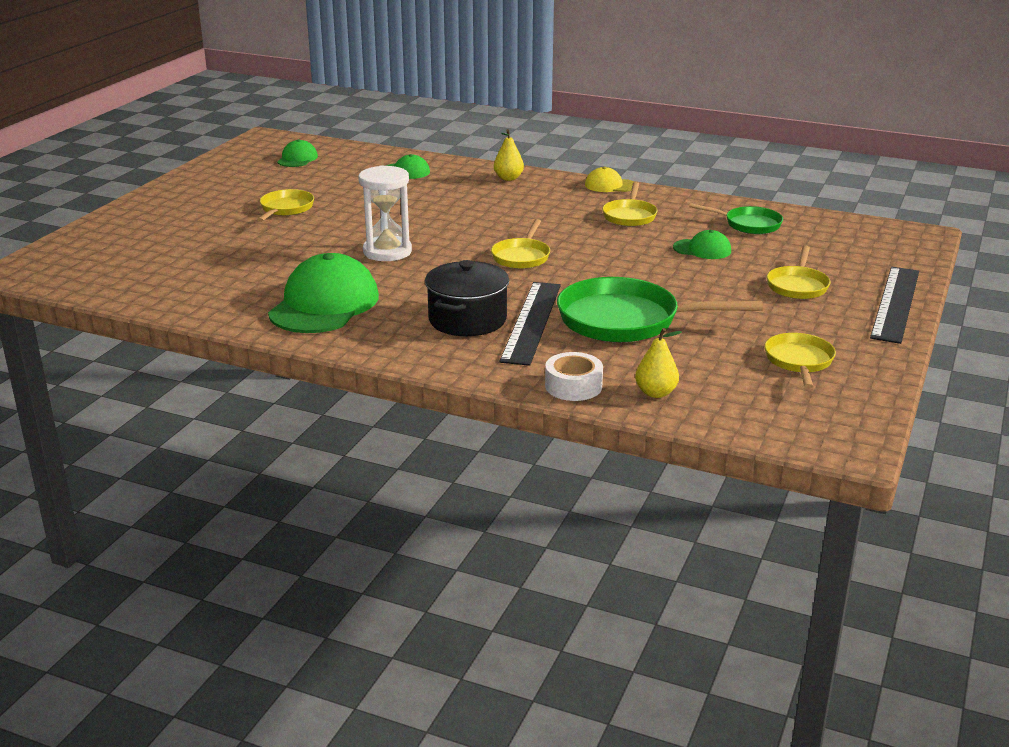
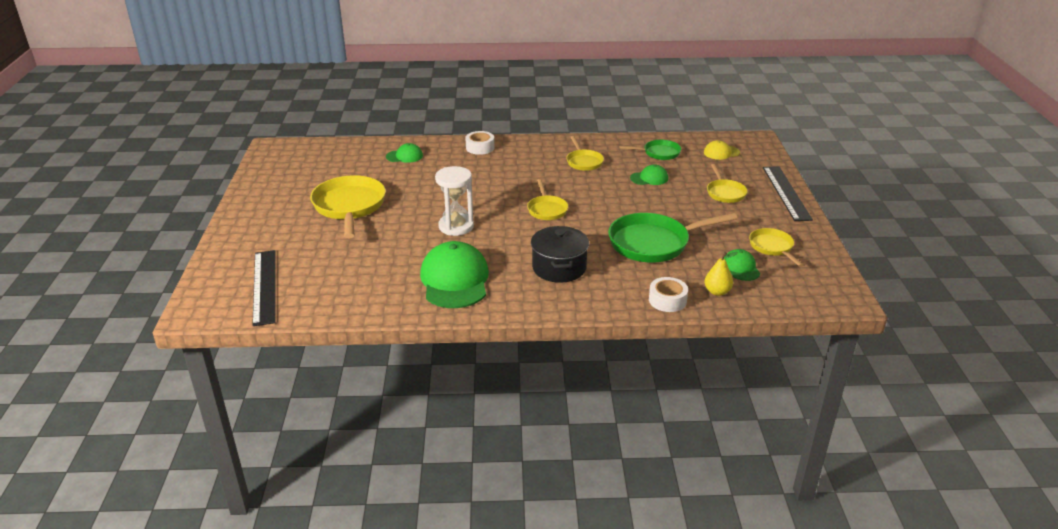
camera: 25 degrees left, 5 degrees up
(285, 209) = (349, 207): yellow pan -> yellow pan, size x1.82
(297, 159) = (315, 161): green cap -> green cap (740, 268)
(508, 178) = (480, 148): yellow pear -> white tape
(531, 322) = (599, 259): black ruler -> black ruler (264, 286)
(610, 185) = (550, 140): yellow cap -> yellow cap (721, 152)

